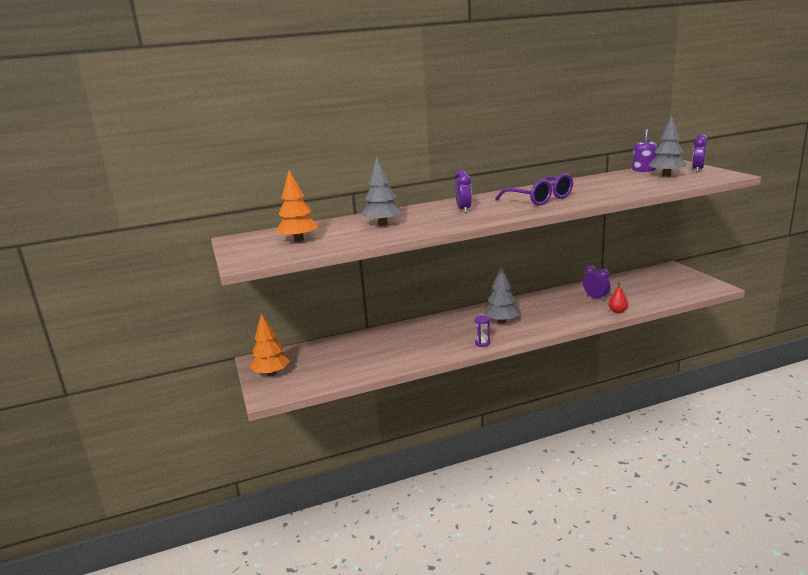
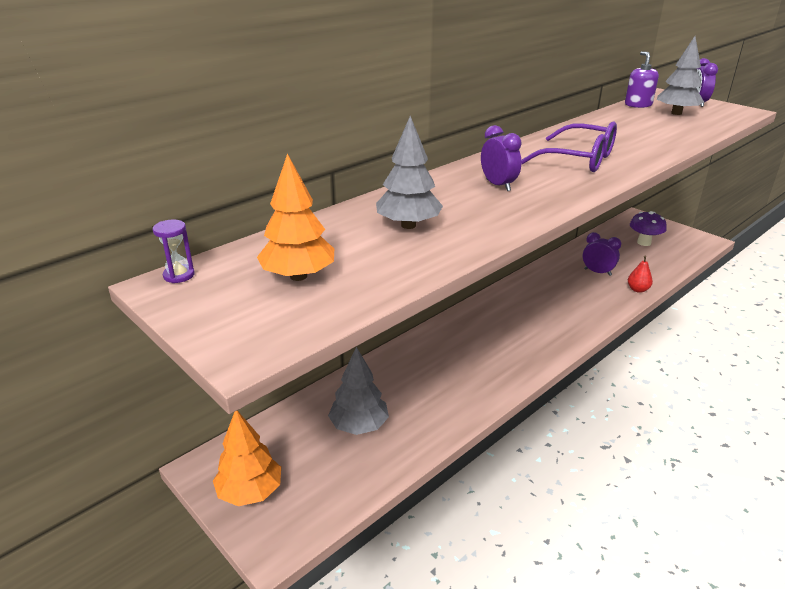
camera: 25 degrees left, 10 degrees up
(482, 343) = (523, 368): purple hourglass -> purple hourglass (179, 275)
(502, 321) = (519, 326): grey tree -> grey tree (359, 426)
(656, 284) = (644, 242): none -> purple mushroom

